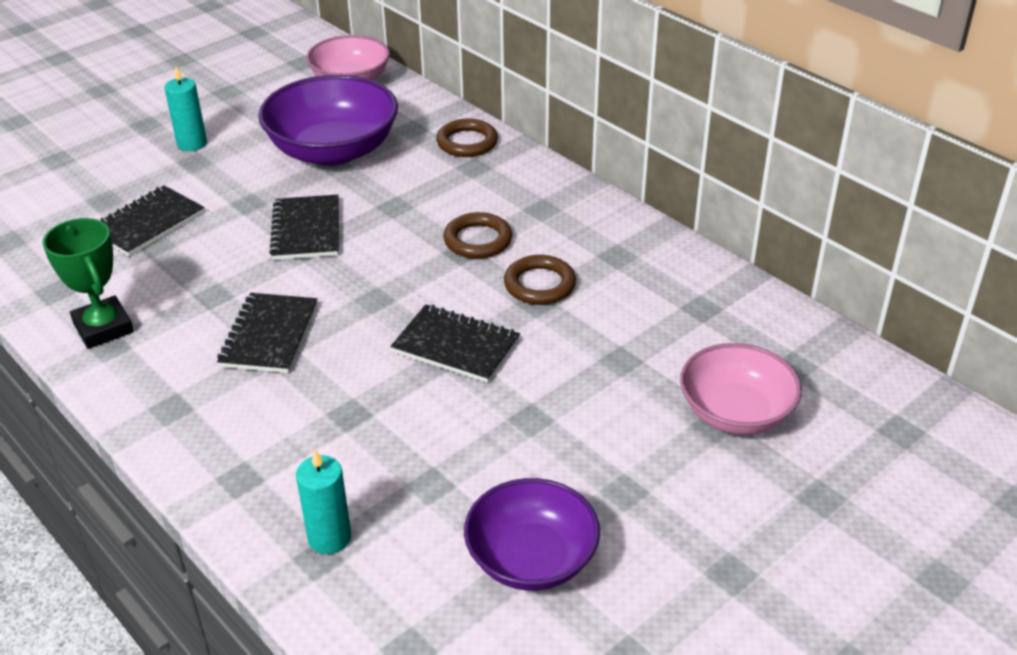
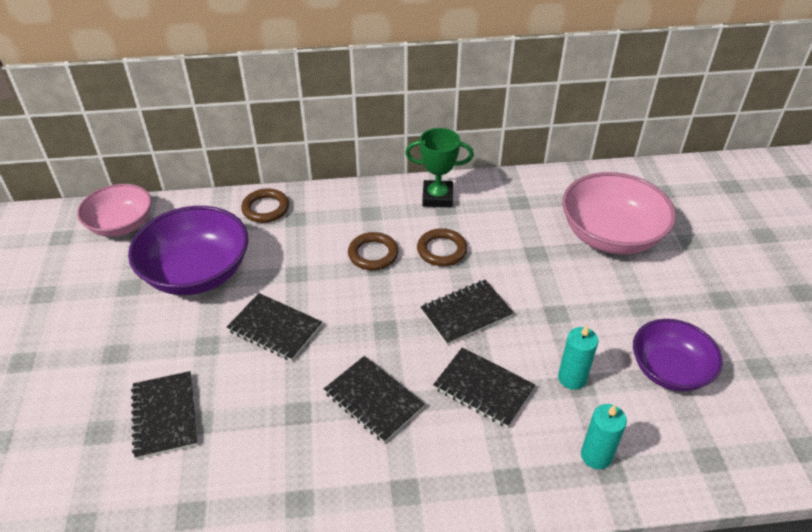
camera: 55 degrees left, 5 degrees up
(103, 328) = (272, 498): green trophy -> green trophy (437, 197)
(192, 144) = (89, 344): turquoise candle -> turquoise candle (572, 378)
(353, 406) = (483, 388): none -> black notebook
(735, 413) = (610, 235): pink bowl -> pink bowl, size x1.51

